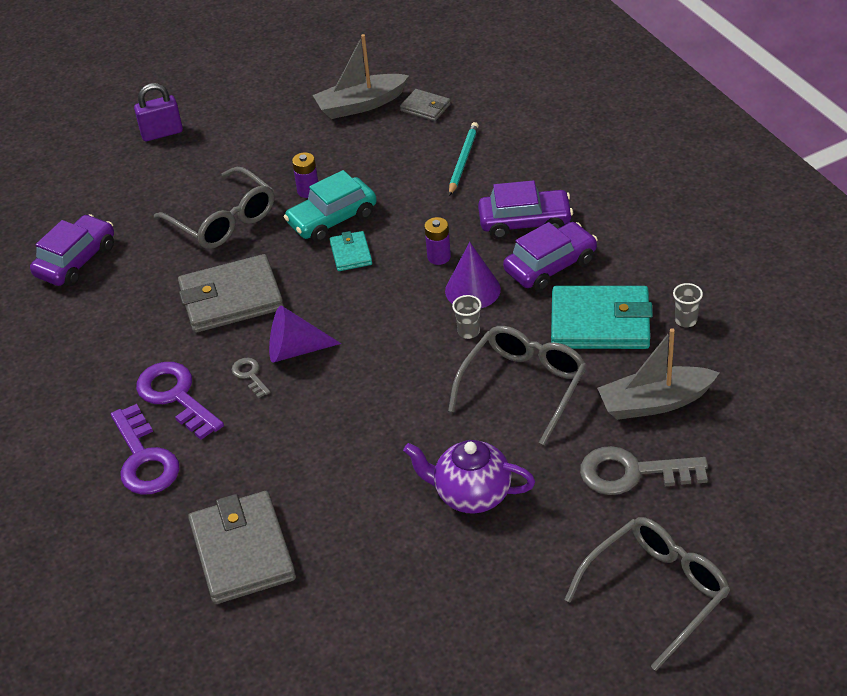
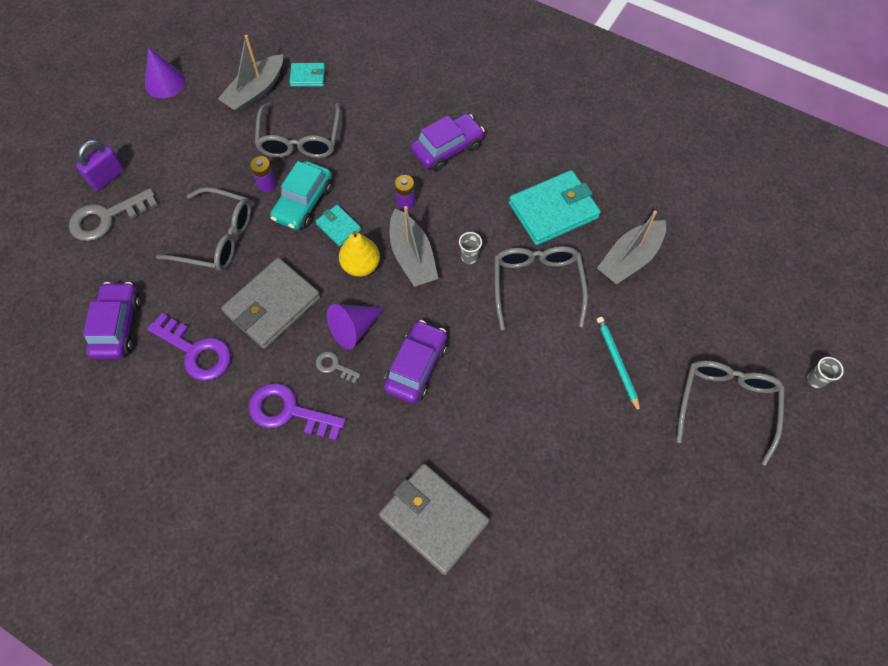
camera: 35 degrees left, 20 degrees up
(144, 459) = (303, 478): purple key -> purple key (196, 351)
(347, 297) = (361, 265): none -> yellow pear
(372, 162) = (300, 140): none -> grey glasses
(406, 308) = (412, 256): none -> grey boat
(425, 108) = (308, 76): grey wallet -> turquoise wallet
(463, 160) = (367, 113): turquoise pencil -> turquoise pencil (617, 363)
(471, 495) = (561, 389): purple teapot -> none
(472, 290) = (448, 220): purple cone -> purple cone (165, 82)
(550, 266) = (489, 178): purple car -> purple car (416, 366)
(632, 473) = (651, 321): grey key -> grey key (106, 218)
(685, 320) = (606, 185): grey cup -> grey cup (815, 380)

